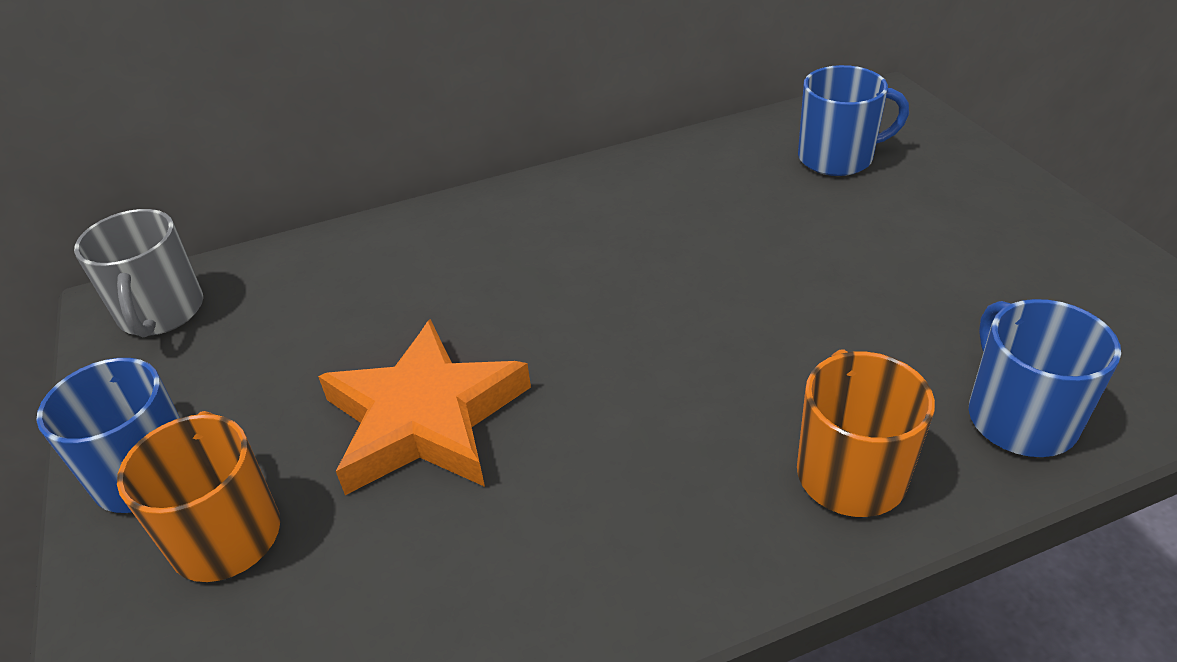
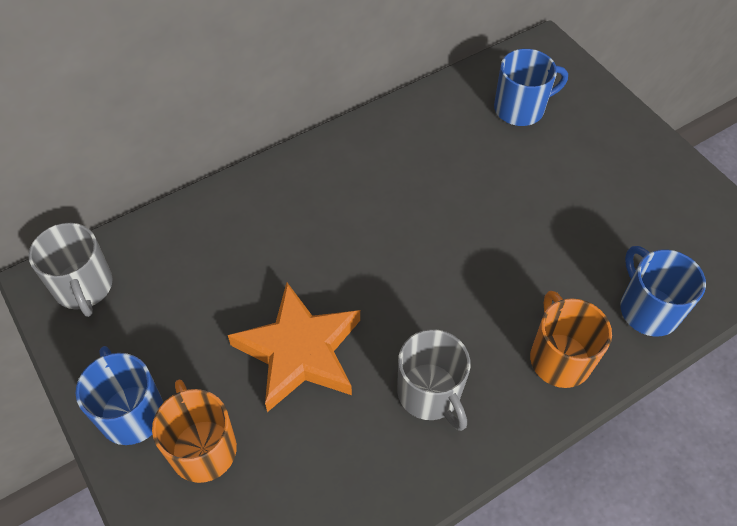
camera: 15 degrees left, 15 degrees up
(614, 499) = (430, 393): none -> grey mug

